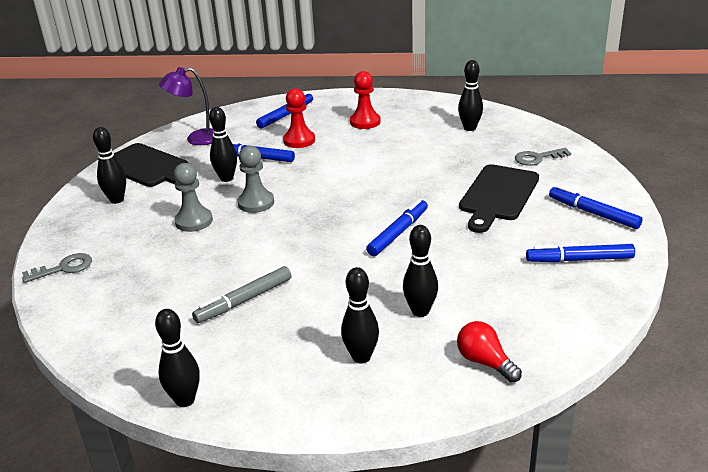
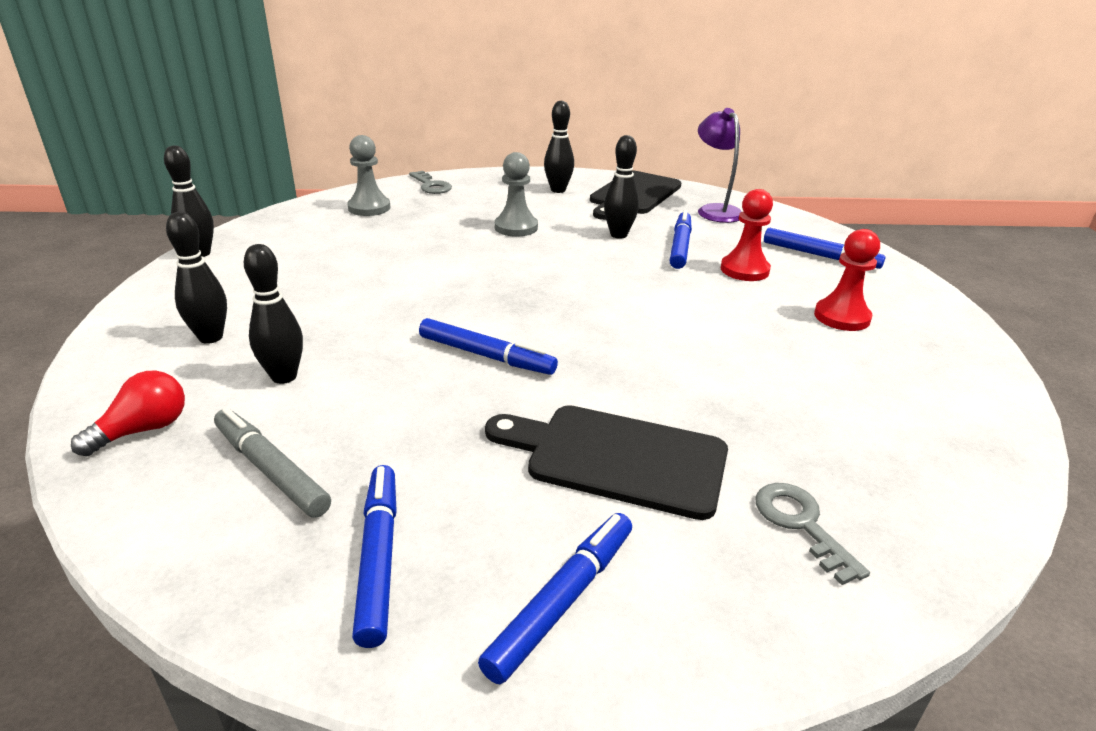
camera: 80 degrees right, 0 degrees up
(244, 300) = (350, 265): grey marker -> grey marker (271, 470)
(256, 203) = (561, 255): grey pawn -> grey pawn (369, 208)
(469, 128) = (893, 429): black bowling pin -> none

